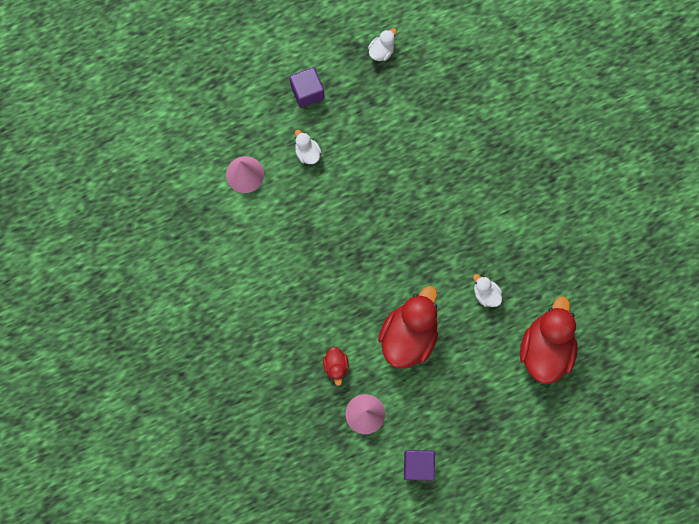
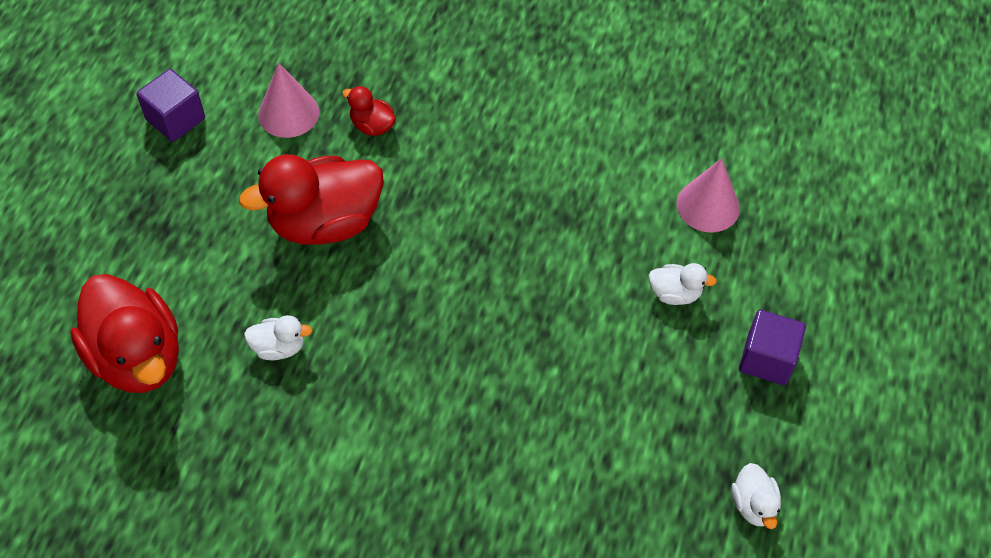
camera: 130 degrees right, 20 degrees down
(408, 335) = (325, 222): red duck -> red duck turned 90 degrees clockwise

